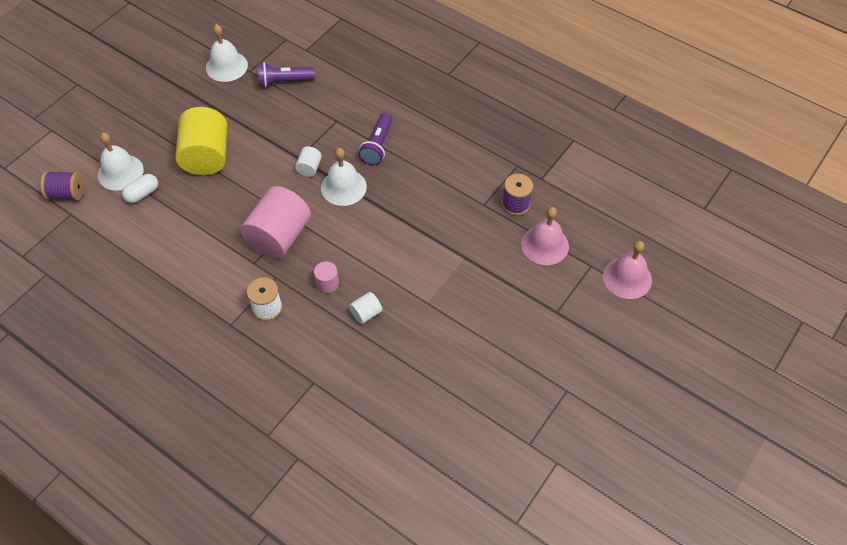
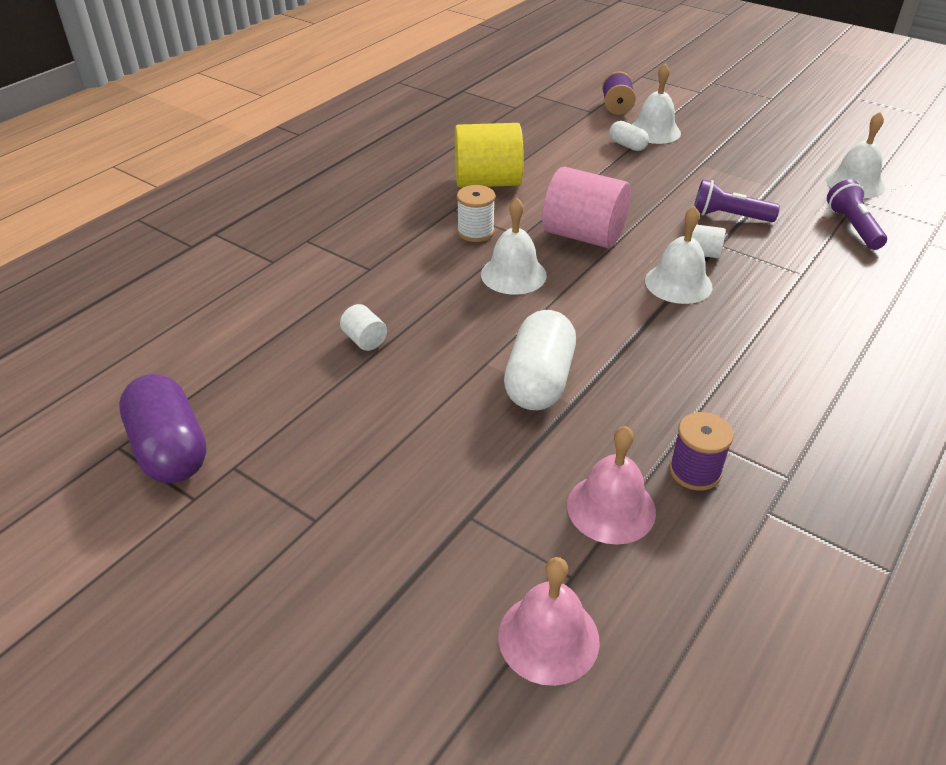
camera: 90 degrees right, 15 degrees down
(206, 156) = (696, 179): yellow cylinder -> yellow cylinder (487, 182)
(327, 283) = (513, 274): pink cylinder -> white bell
(366, 313) = (467, 307): white cylinder -> white cylinder (365, 340)
(378, 146) = (768, 313): purple flashlight -> purple flashlight (729, 216)
(444, 273) = (539, 381): none -> white capsule
(516, 487) = (170, 449): none -> purple capsule

